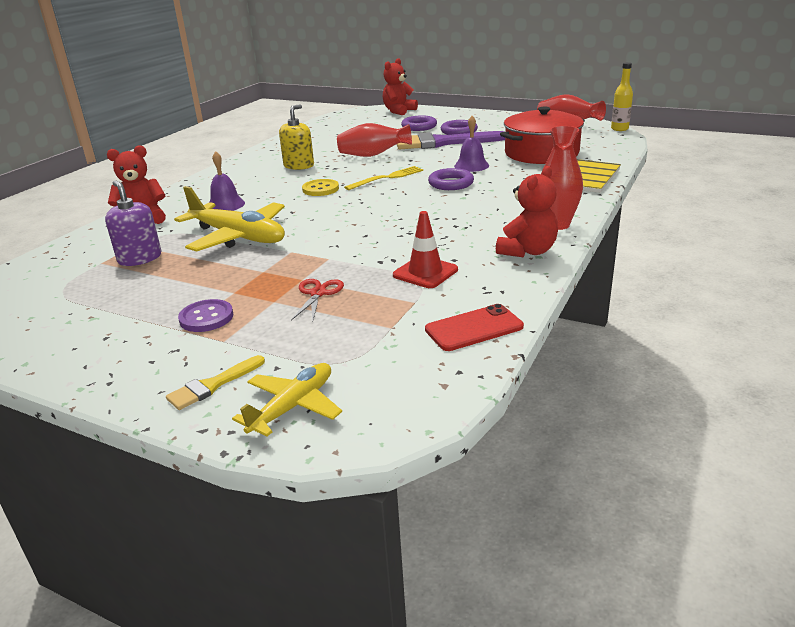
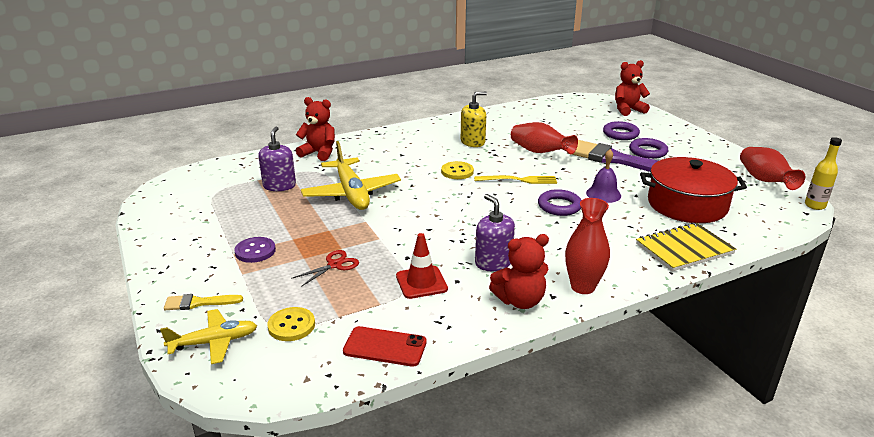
camera: 35 degrees right, 0 degrees up
(225, 205) = (379, 161): purple bell -> none
(356, 355) = (291, 325): none -> yellow button
(462, 236) = (493, 262): none -> purple soap dispenser

